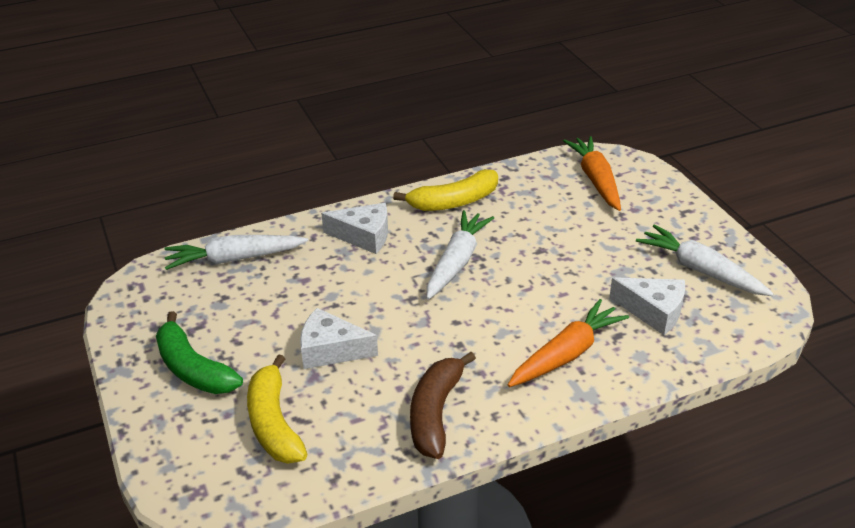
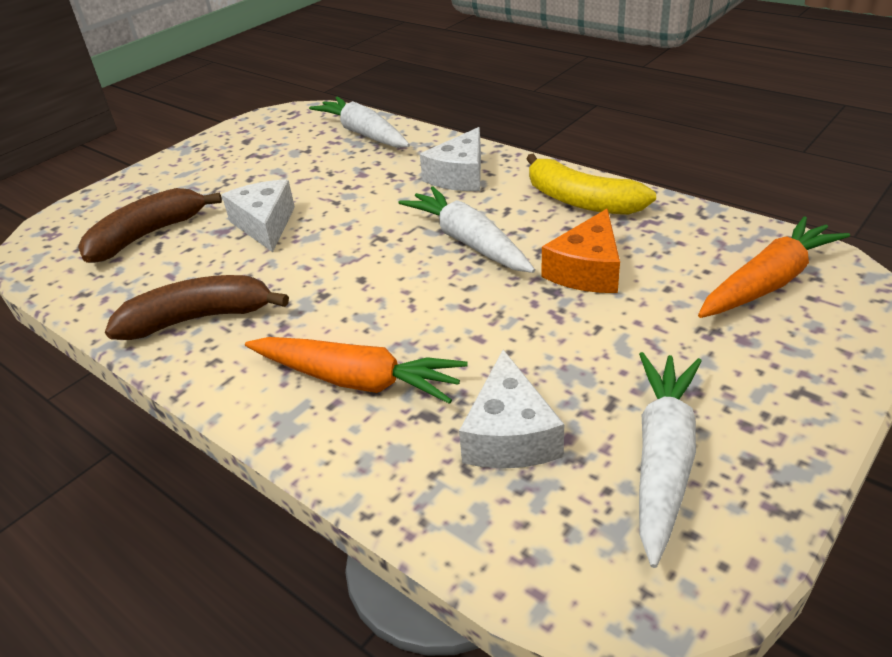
camera: 65 degrees right, 0 degrees up
(193, 369) = (202, 174): green banana -> none
(274, 423) = (147, 235): yellow banana -> brown banana
(364, 236) = (460, 176): white cheese -> white cheese turned 45 degrees clockwise
(456, 262) = (469, 242): white carrot -> white carrot turned 120 degrees counterclockwise
(531, 230) = (587, 270): none -> orange cheese

